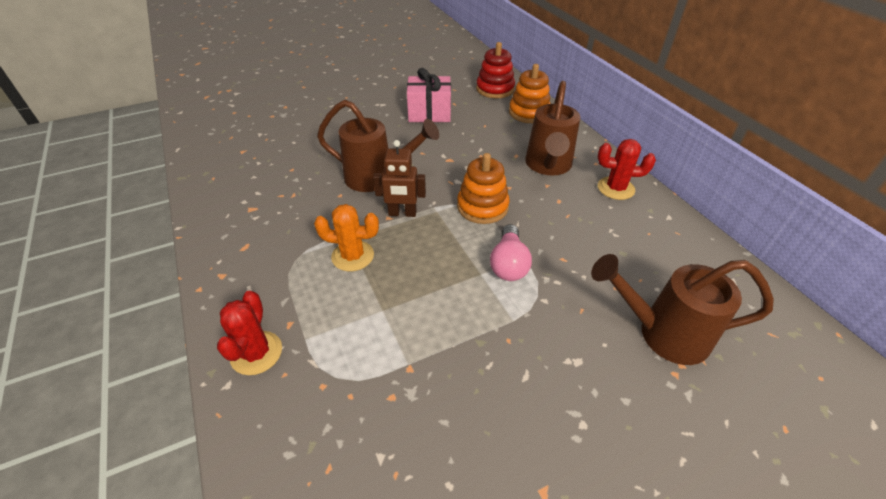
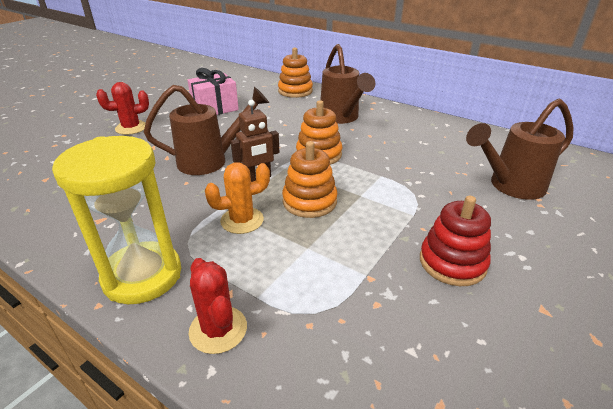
camera: 30 degrees left, 10 degrees down
(243, 277) = (142, 275): none -> yellow hourglass
(426, 260) = (309, 201): none -> orange stacking toy
(495, 89) = (254, 83): red stacking toy -> red stacking toy (452, 262)
(508, 264) = (374, 182): pink light bulb -> none
(616, 188) = (399, 118): red cactus -> red cactus (131, 128)

